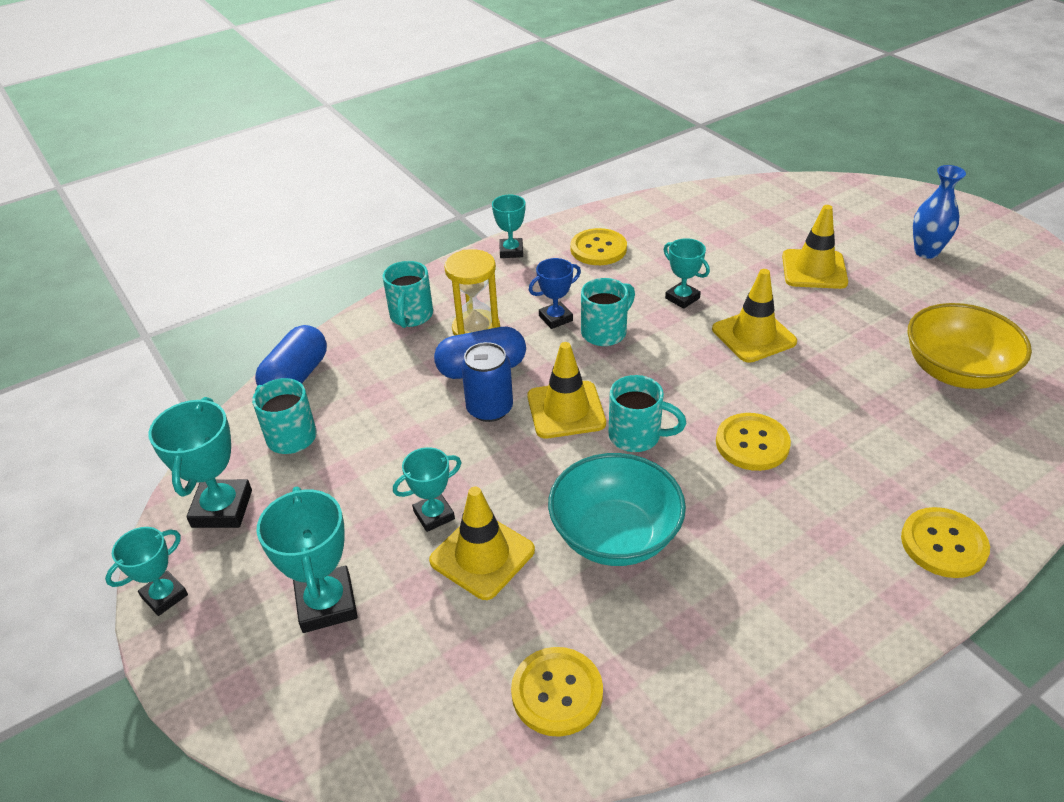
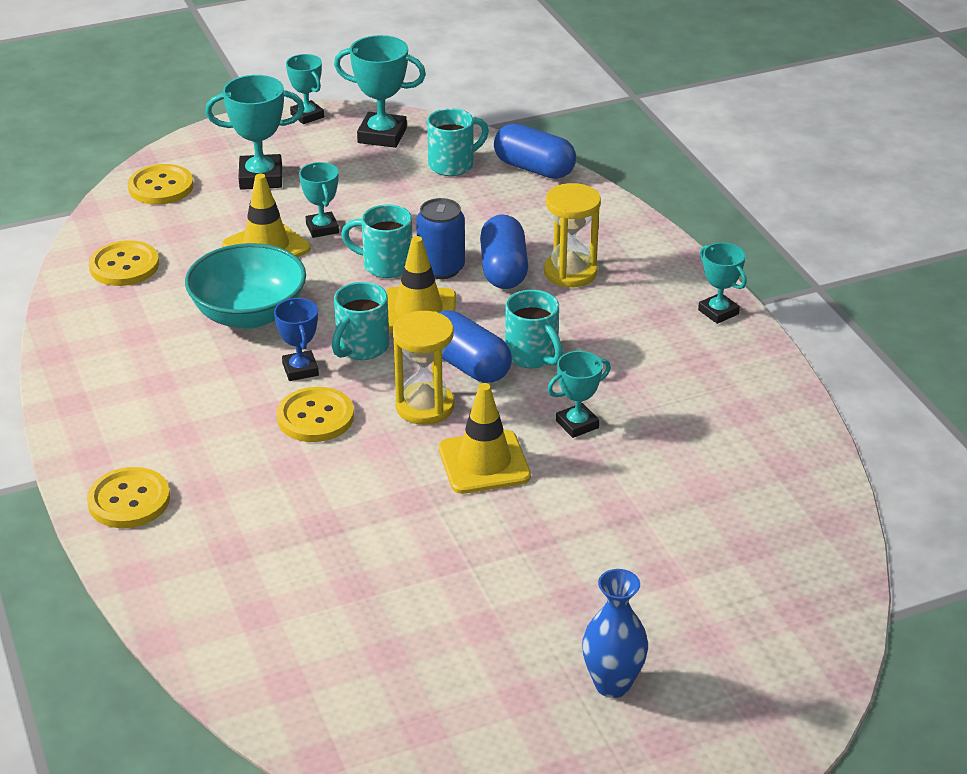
camera: 100 degrees right, 5 degrees down
(411, 316) = (608, 235): turquoise mug -> turquoise mug (385, 265)
(511, 251) = (718, 312): turquoise trophy -> turquoise trophy turned 45 degrees clockwise
(555, 318) = (571, 326): blue trophy -> blue trophy (300, 369)
(598, 249) = (705, 378): yellow button -> yellow button (161, 187)
(634, 365) = (467, 365): none -> blue capsule
(702, 379) = (425, 406): none -> yellow hourglass
(814, 269) = (602, 553): yellow traffic cone -> none
(955, 371) = (351, 608): yellow bowl -> none

